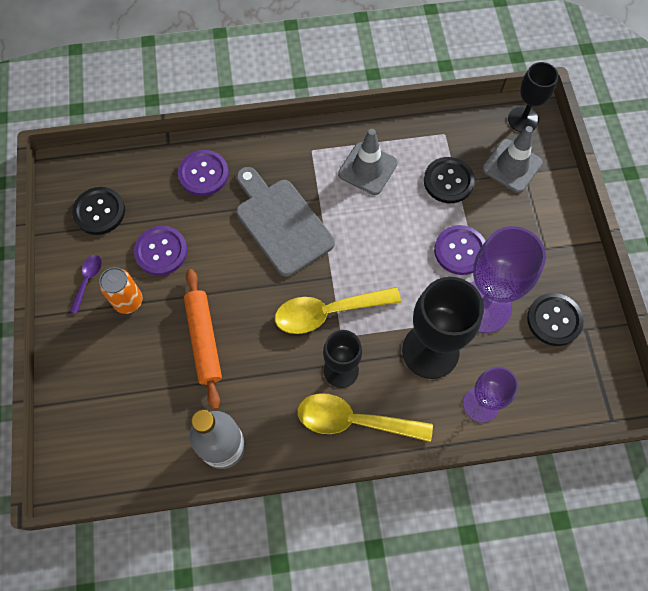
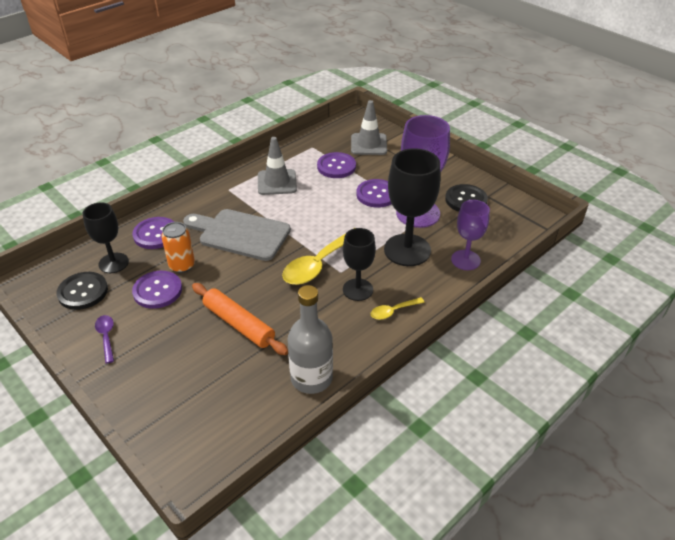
camera: 35 degrees left, 25 degrees down
(128, 301) = (154, 332): orange can -> orange can (182, 266)
(353, 420) = (393, 311): yellow spoon -> yellow spoon, size x0.50
(448, 181) = (336, 166): black button -> purple button
(523, 119) = (354, 122): black goblet -> black goblet (113, 263)

